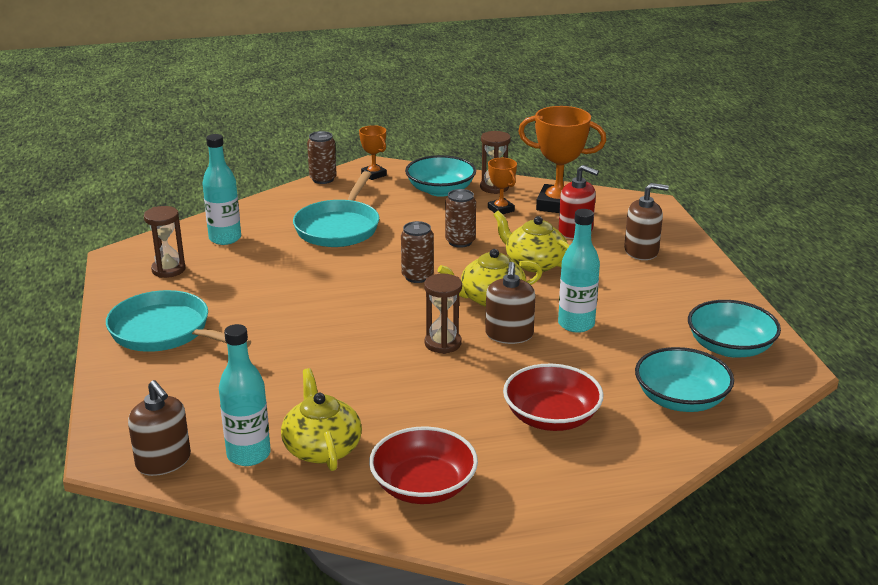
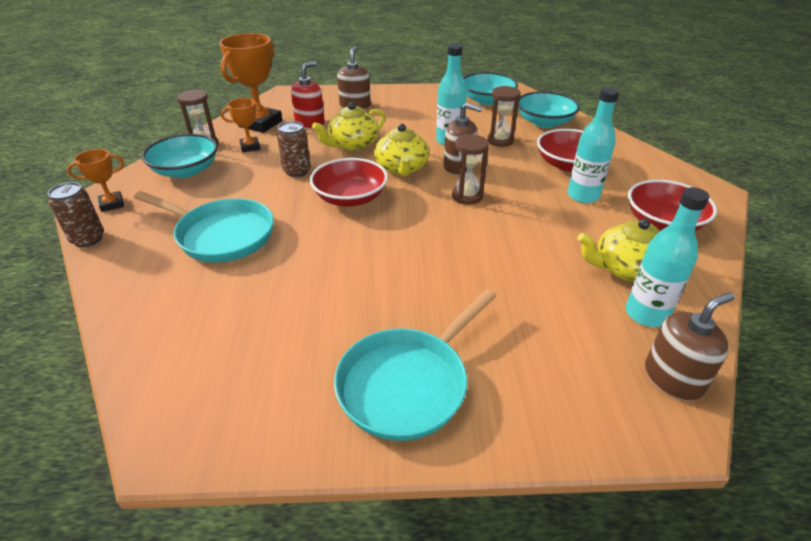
camera: 80 degrees left, 10 degrees up
(168, 270) = (243, 384): brown hourglass -> brown hourglass (500, 141)
(225, 238) = (187, 326): turquoise bottle -> turquoise bottle (583, 196)
(417, 276) = (350, 198): brown can -> red bowl

